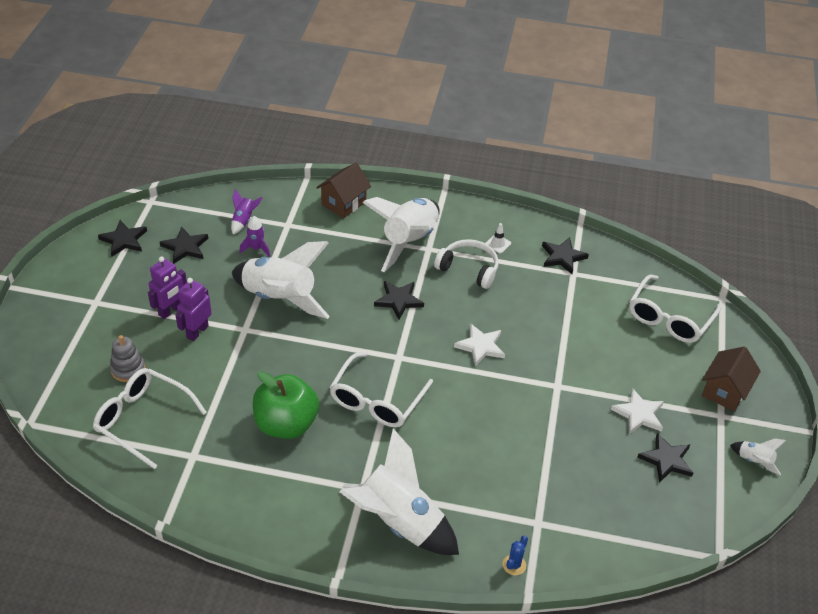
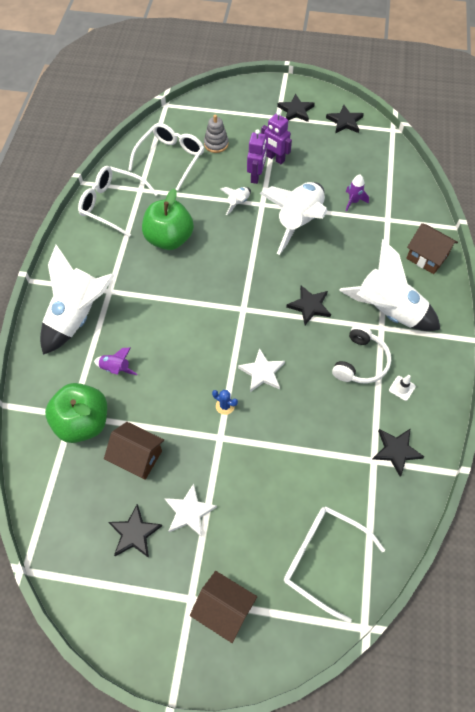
camera: 90 degrees right, 15 degrees up
(185, 247) = (345, 157): black star -> black star (295, 110)
(197, 331) = (256, 176): purple robot -> purple robot turned 75 degrees clockwise
(244, 220) = (385, 190): purple rocket -> purple rocket (116, 368)
(377, 399) = (196, 296): white glasses -> white glasses (113, 205)
(514, 565) = (34, 396): blue cactus -> blue cactus (225, 406)
(546, 511) = (83, 422): none -> green apple
(584, 458) = (137, 457): none -> brown house
(754, 461) = (132, 627): white rocket -> white rocket (238, 203)

